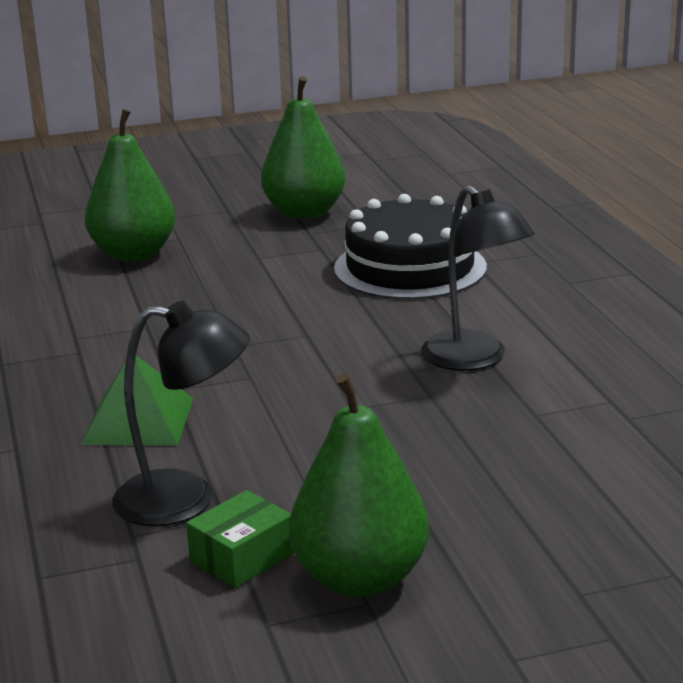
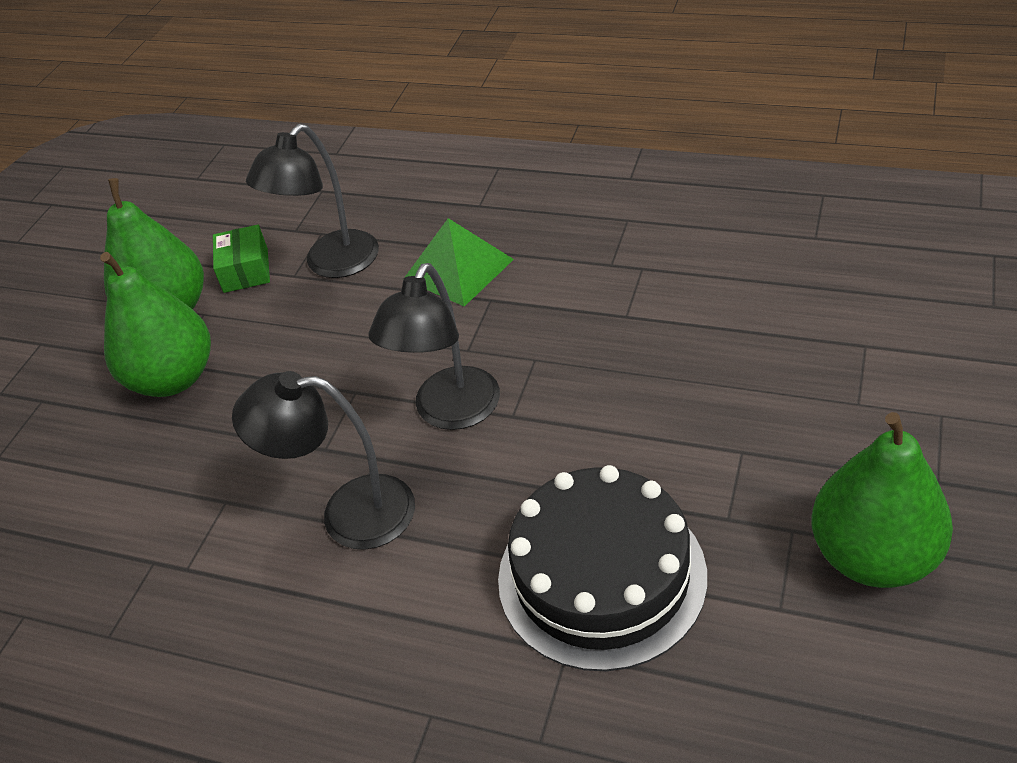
camera: 130 degrees right, 20 degrees up
(134, 254) = (829, 353): green pear -> green pear (173, 378)
(330, 358) = (450, 412): none -> black lamp

